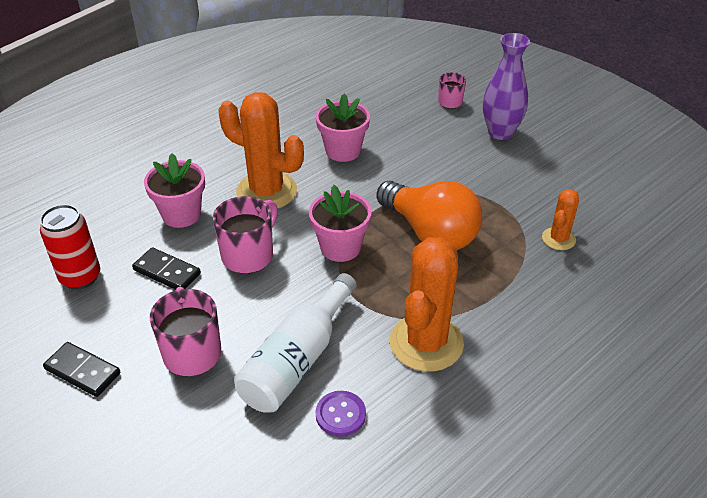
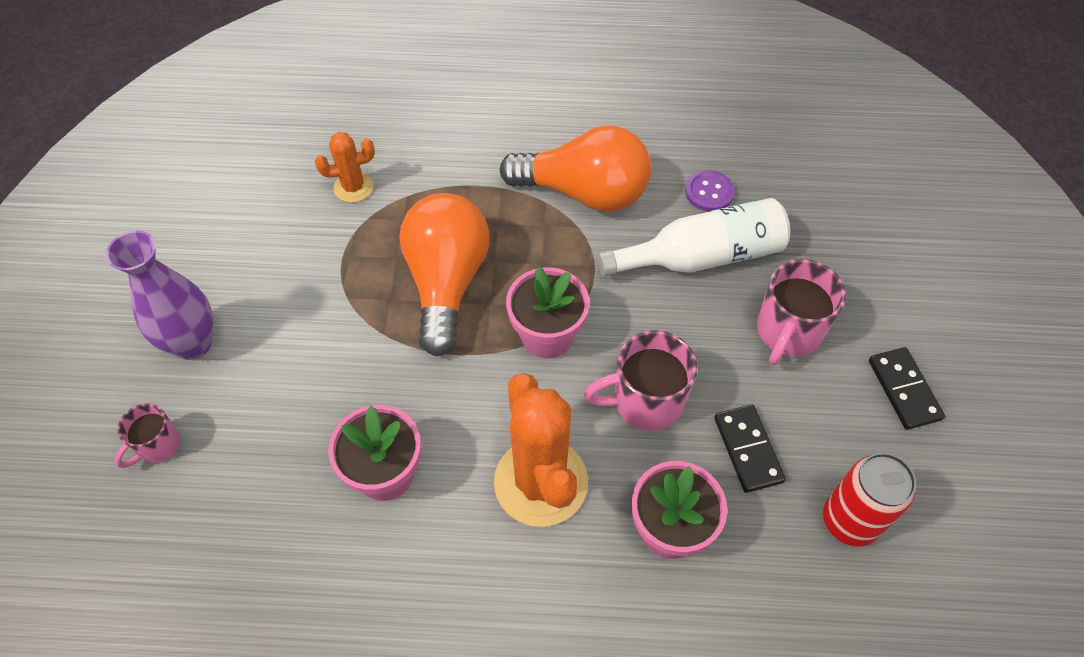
camera: 135 degrees left, 15 degrees up
(426, 343) = (584, 192): orange cactus -> orange light bulb

